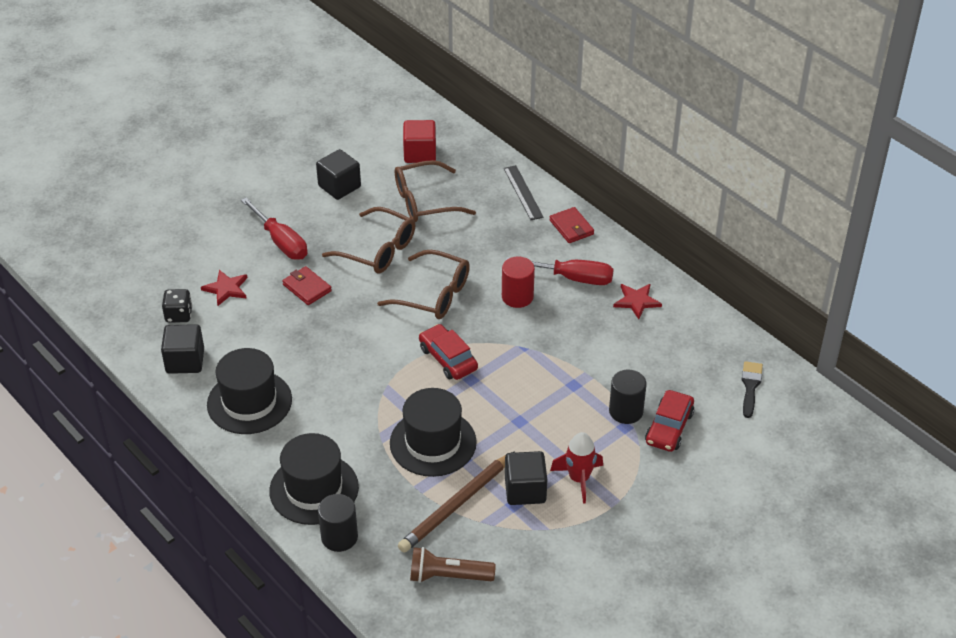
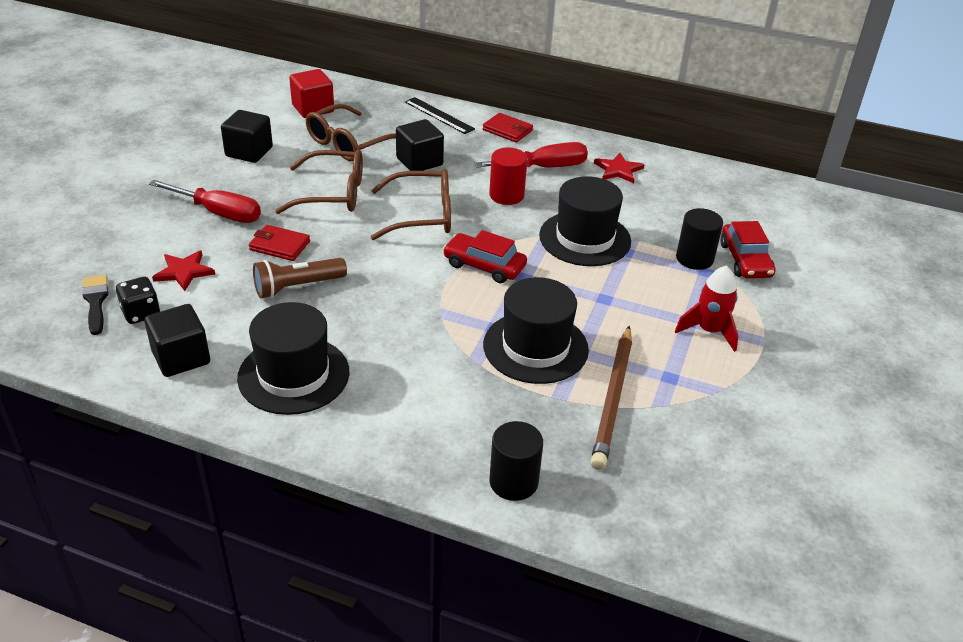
camera: 30 degrees left, 5 degrees down
(314, 489) = (442, 440): black hat -> black hat (585, 238)
(448, 576) = (669, 476): brown flashlight -> brown flashlight (297, 287)
(525, 490) = (668, 359): black cube -> black cube (419, 162)
(750, 386) = (778, 207): black brush -> black brush (96, 301)

